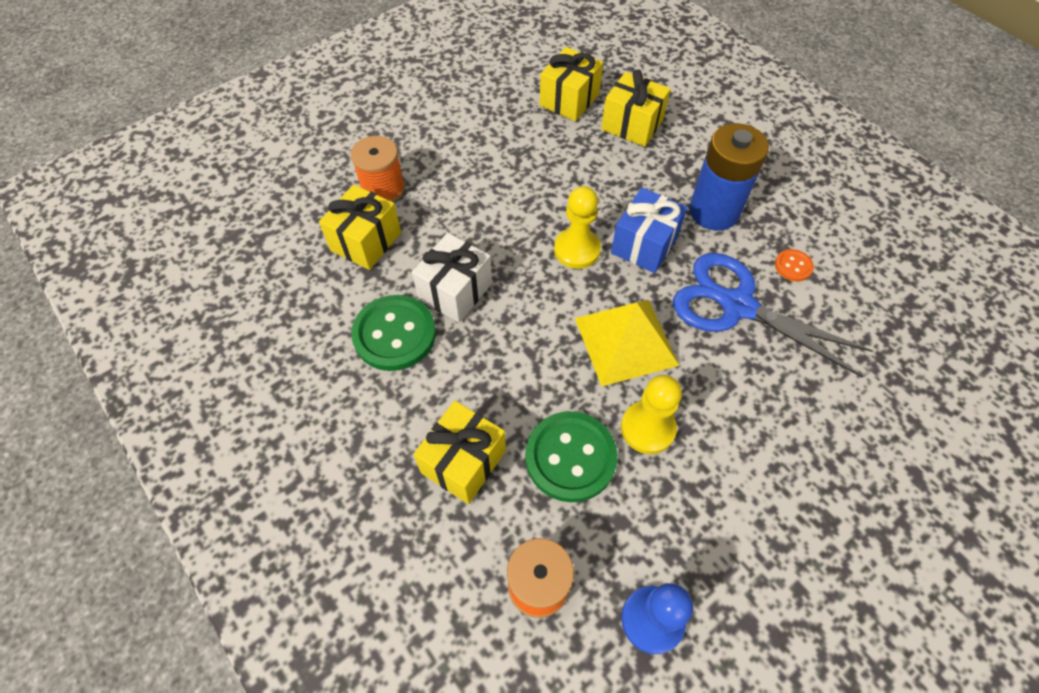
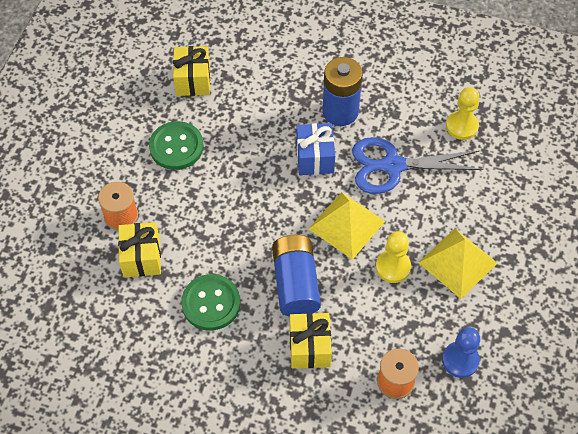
camera: 35 degrees left, 0 degrees up
(455, 291) = (225, 255): white gift -> none
(509, 372) = (296, 283): none -> blue battery
(570, 457) = (364, 308): green button -> green button (176, 147)
(577, 250) = (277, 185): yellow pawn -> yellow pawn (462, 126)
(632, 125) = (248, 77): yellow gift -> none
(743, 478) = (458, 262): none -> yellow pyramid
(793, 266) = (407, 122): orange button -> none

